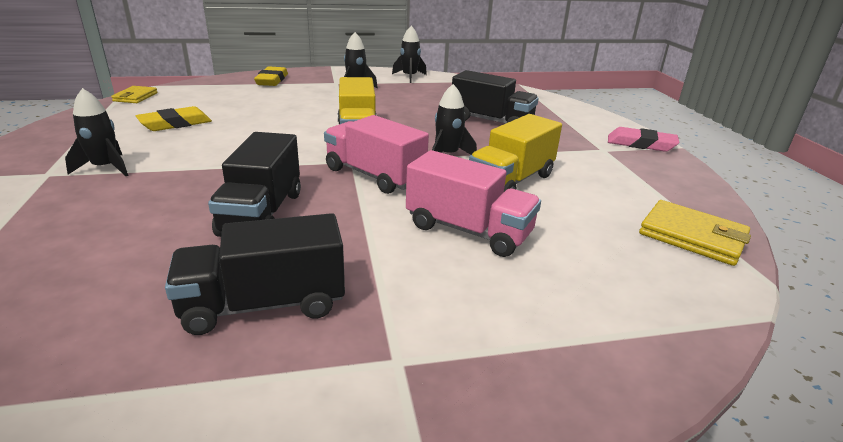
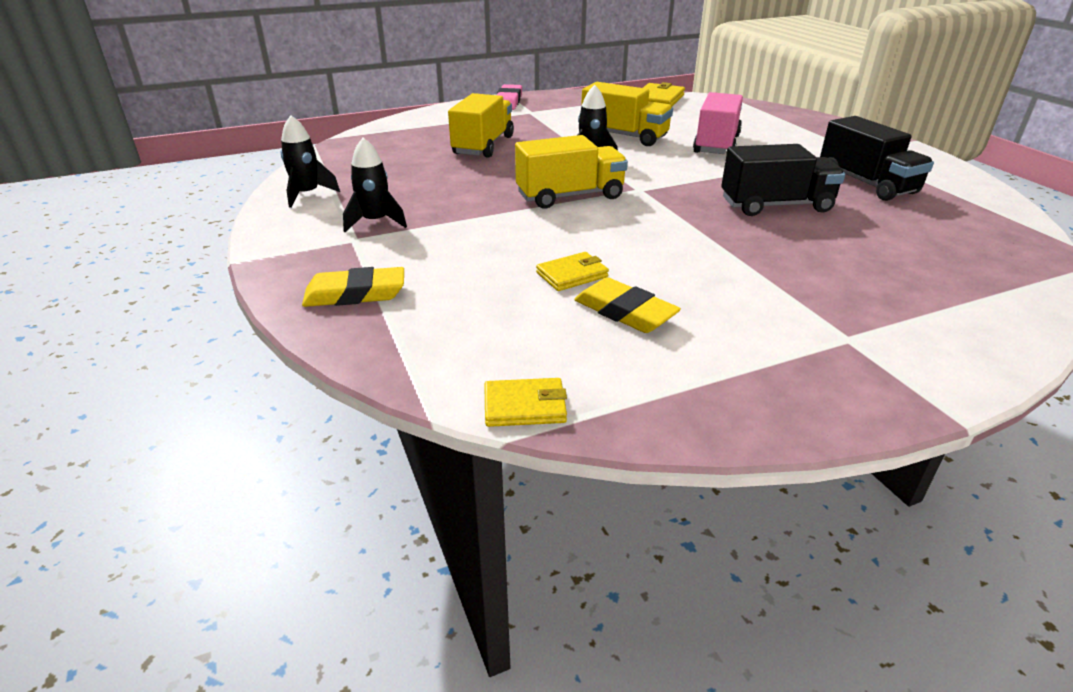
camera: 100 degrees left, 5 degrees up
(105, 168) = (792, 306): black rocket -> none
(234, 119) = (572, 275): none -> yellow wallet
(374, 175) = (663, 177): pink truck -> none
(491, 121) = (483, 146): black truck -> yellow truck

